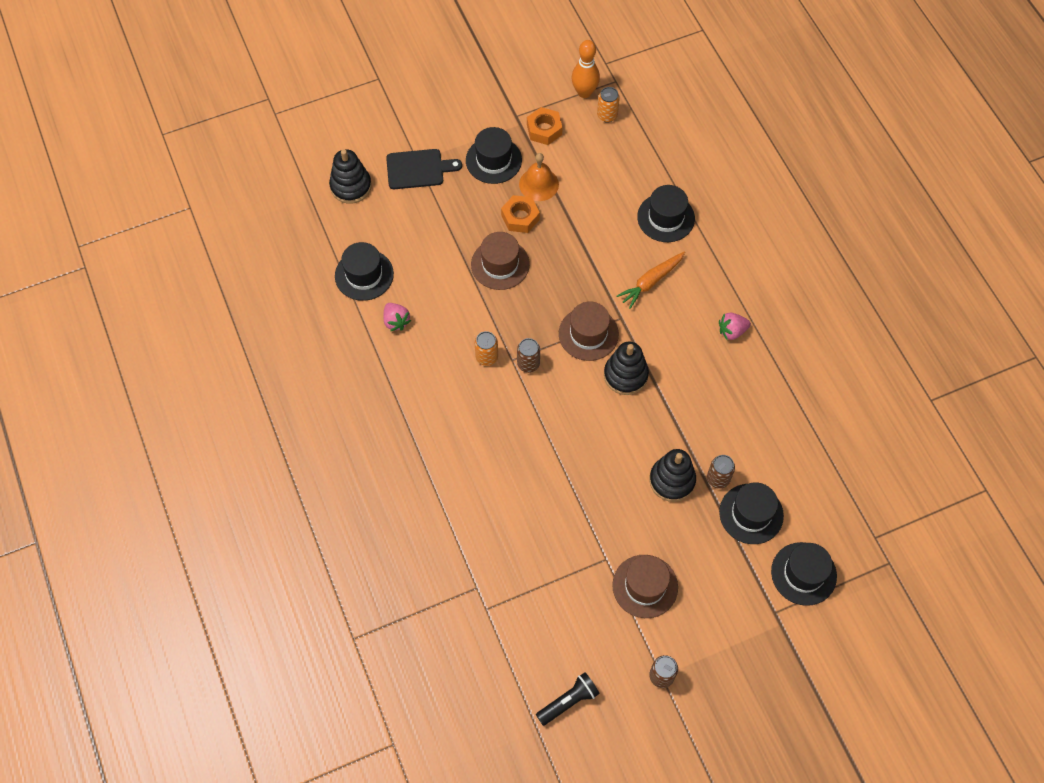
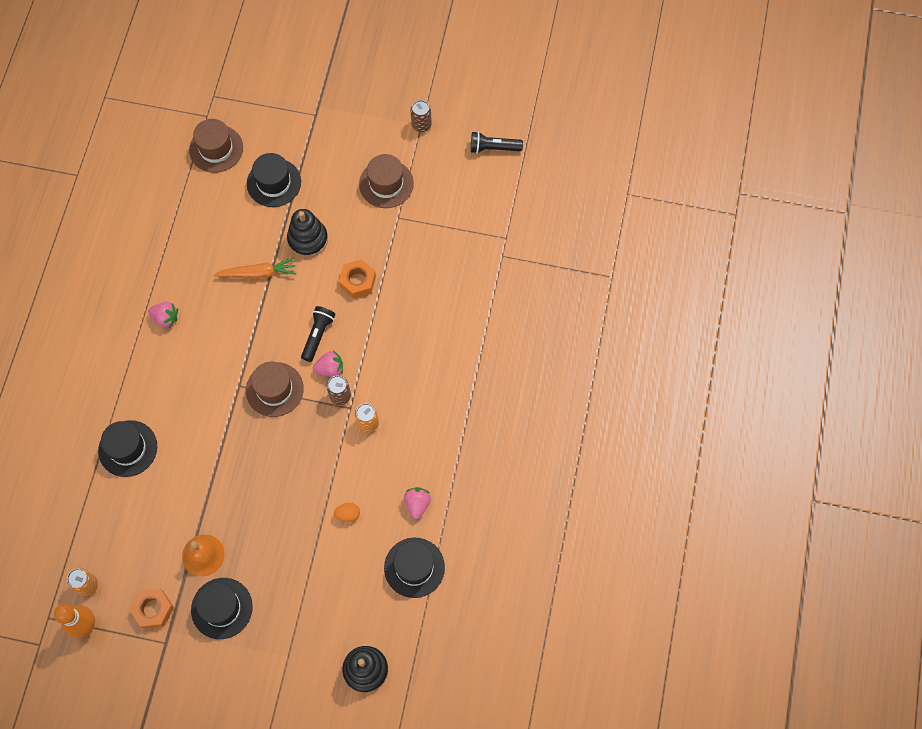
camera: 145 degrees left, 5 degrees up
(418, 169) = (293, 646): black cutting board -> none
(448, 279) = (348, 514): none -> orange egg
(500, 264) = (295, 499): brown hat -> brown hat (216, 149)
(520, 217) = (244, 532): orange nut -> orange nut (357, 281)
(555, 380) = (330, 369): none -> pink strawberry
(590, 401) = (318, 335): none -> black flashlight
(625, 375) = (274, 337): black stacking toy -> none
(651, 282) = (189, 400): orange carrot -> orange carrot (258, 273)
(718, 479) = (275, 220): brown can -> none
(803, 573) = (274, 125): black hat -> none

